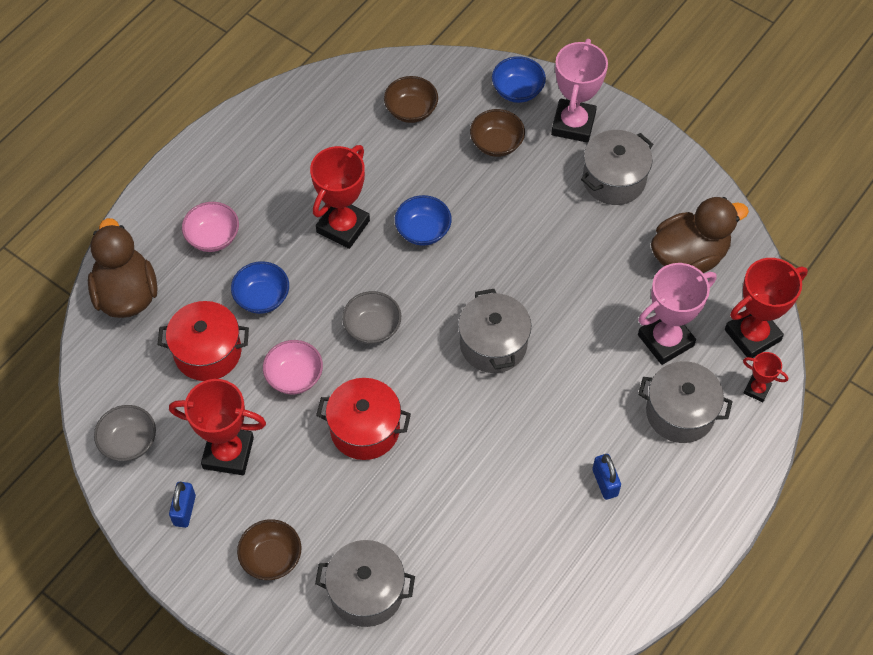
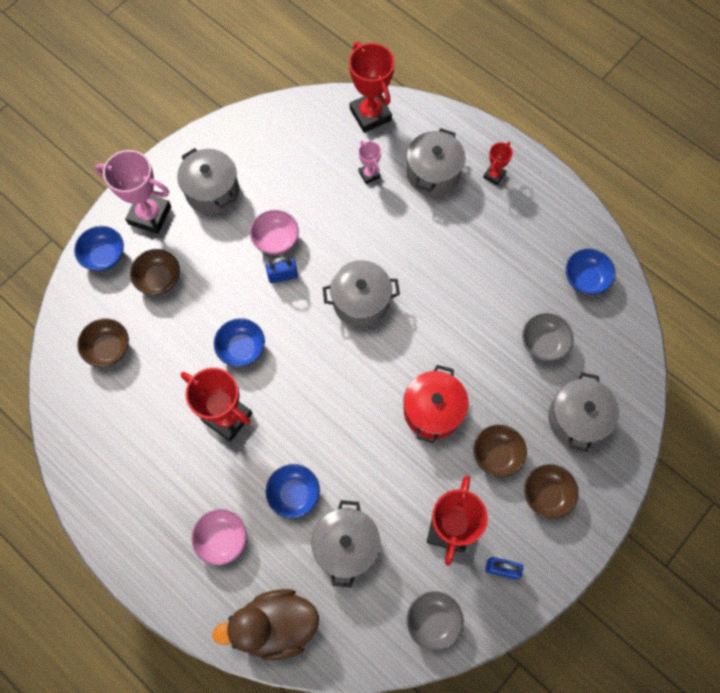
camera: 85 degrees left, 10 degrees up
(208, 352) = (346, 546): red pot -> grey pot
(294, 376) = (378, 468): pink bowl -> pink bowl (276, 240)
(316, 501) = (496, 454): none -> brown bowl
(372, 327) = (335, 398): grey bowl -> grey bowl (543, 343)
(556, 602) = (585, 279): none -> blue bowl
(605, 482) = (489, 233): blue padlock -> blue padlock (283, 276)
(665, 340) = (369, 174): pink trophy -> pink trophy, size x0.51
(689, 256) = (294, 147): brown duck -> none
(757, 389) = (417, 119): red trophy -> red trophy (494, 175)

